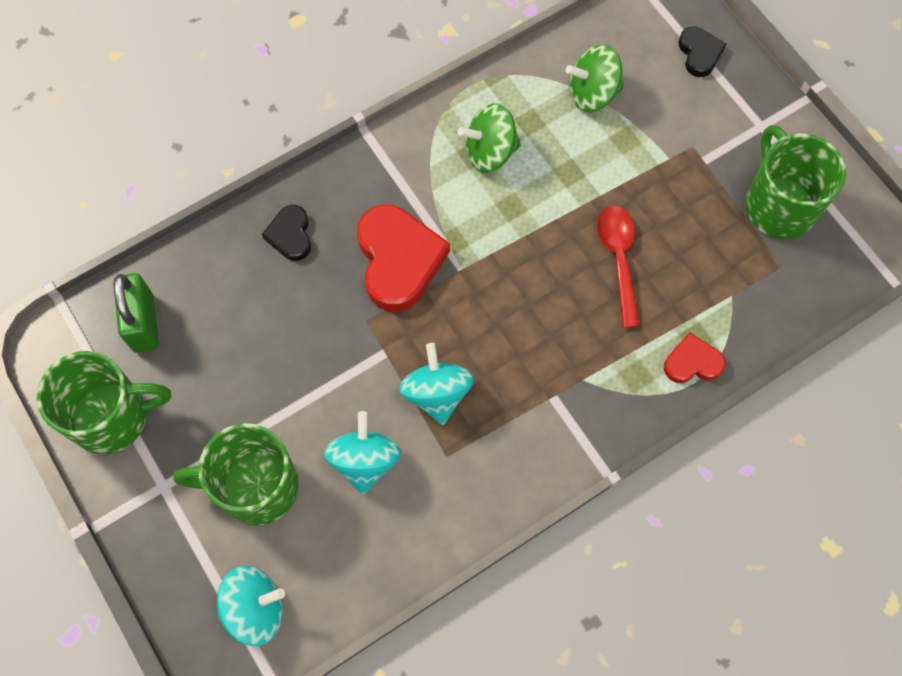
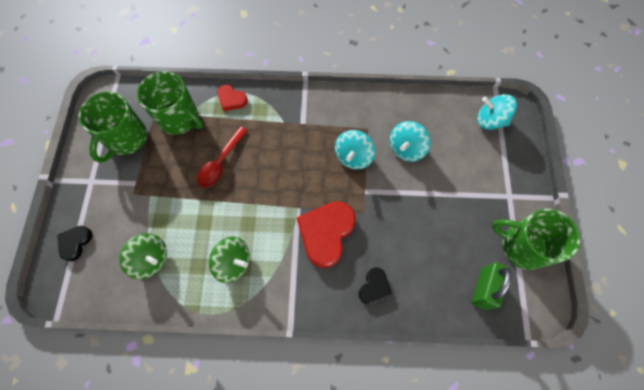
camera: 145 degrees left, 0 degrees up
(256, 486) = (464, 168): green mug -> green mug (179, 118)

